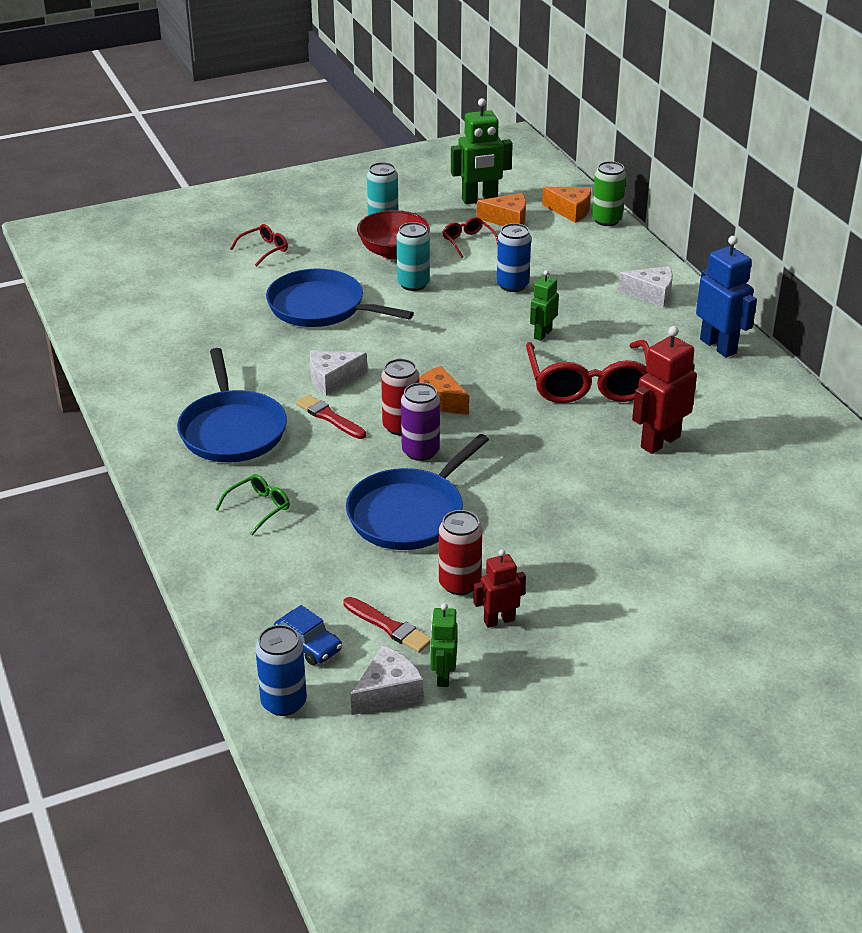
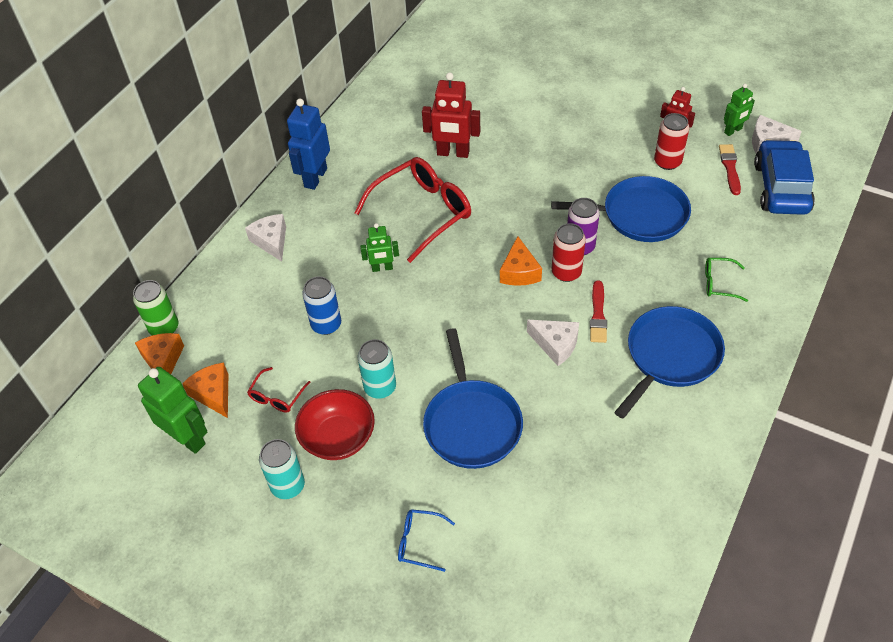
camera: 125 degrees left, 15 degrees up
(264, 250) = (419, 542): red glasses -> blue glasses
(284, 702) = (823, 171): blue can -> none
(308, 645) = (781, 188): blue car -> blue car, size x1.99

